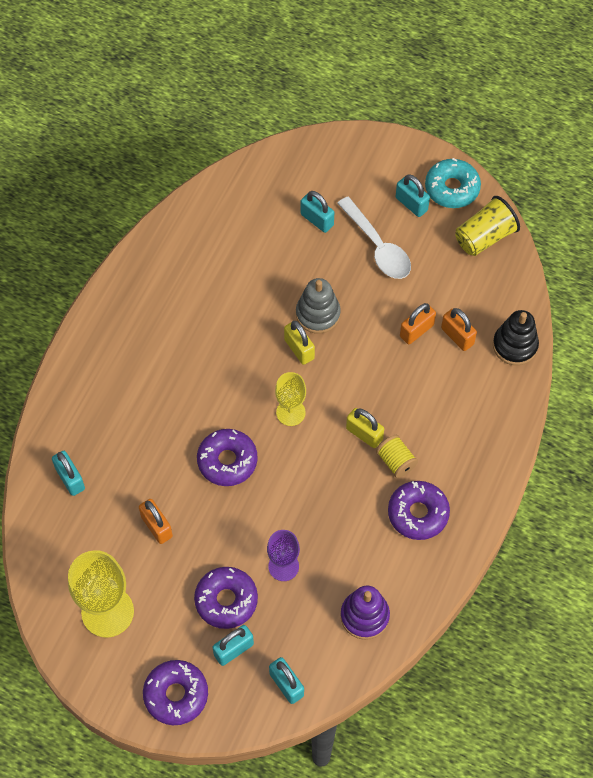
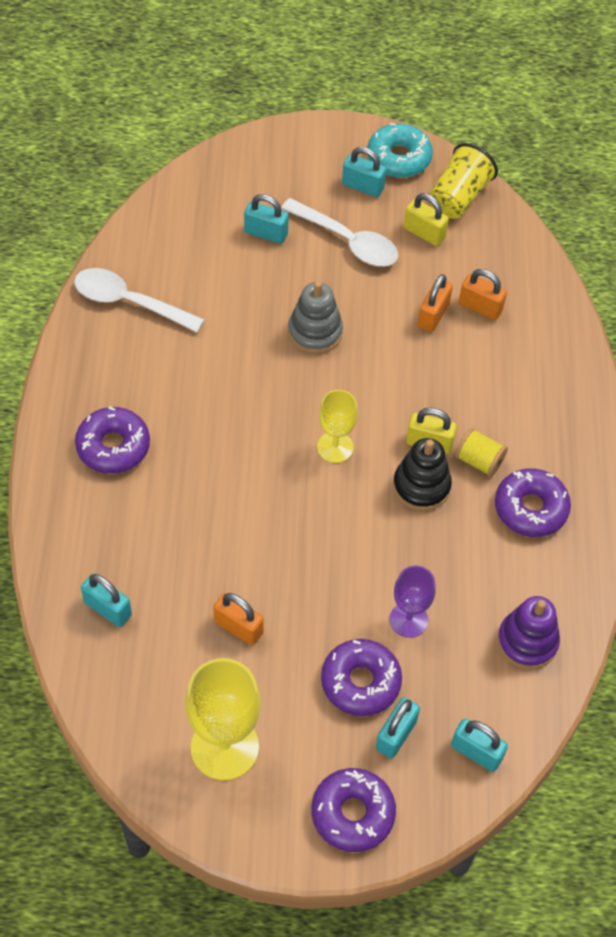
camera: 25 degrees left, 5 degrees down
(188, 243) = (129, 302): none -> white spoon
(227, 461) = (287, 525): purple donut -> purple donut (113, 446)
(299, 349) = (312, 376): yellow padlock -> yellow padlock (424, 233)
(515, 345) = (546, 297): black stacking toy -> black stacking toy (421, 486)

